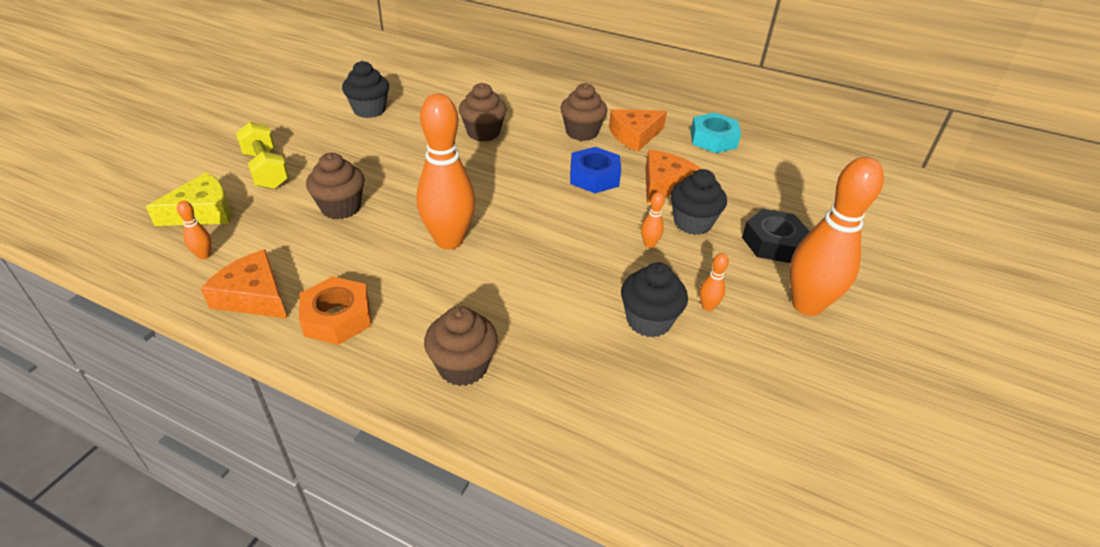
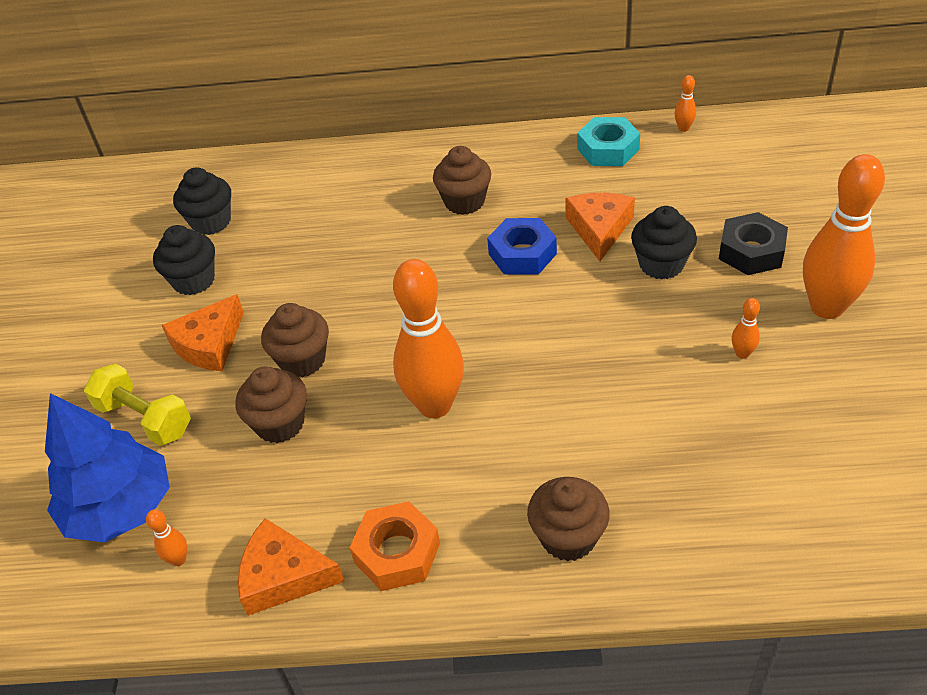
camera: 20 degrees left, 5 degrees up
(203, 212) = (121, 508): yellow cheese -> blue tree
(483, 133) = (356, 251): brown cupcake -> brown cupcake (302, 360)
(634, 135) = (524, 181): orange cheese -> orange cheese (209, 344)
(648, 321) = (701, 396): black cupcake -> black cupcake (211, 222)
(649, 244) = (638, 310): orange bowling pin -> orange bowling pin (683, 128)

